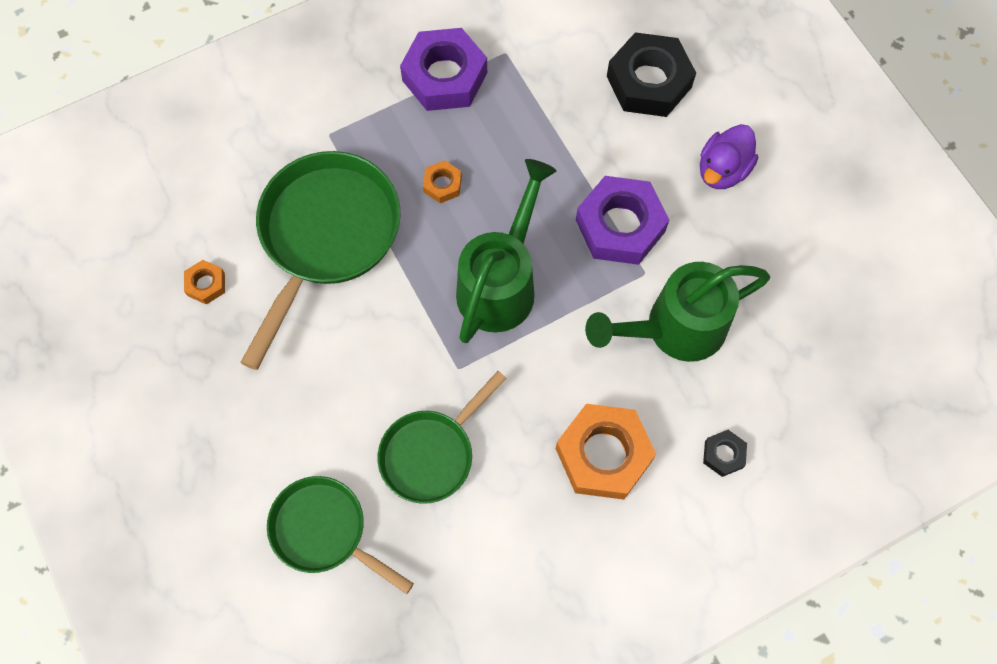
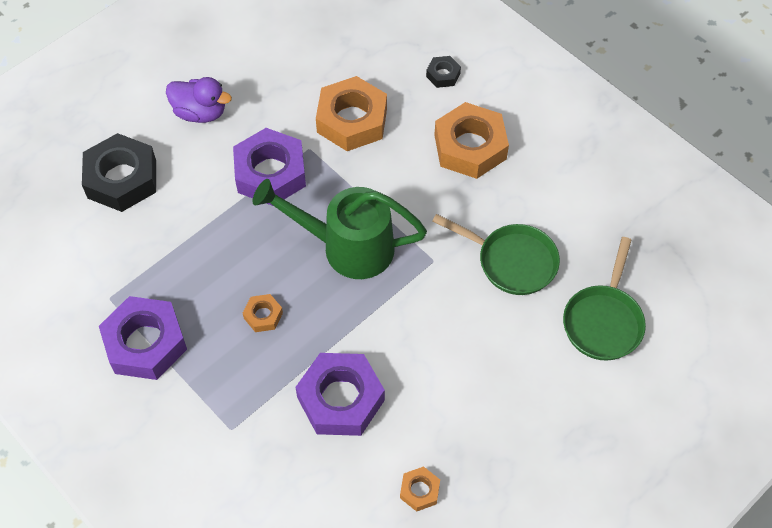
camera: 105 degrees left, 10 degrees down
(326, 236) = (340, 399): green pan -> purple nut
(675, 329) = (352, 120): green watering can -> orange nut

